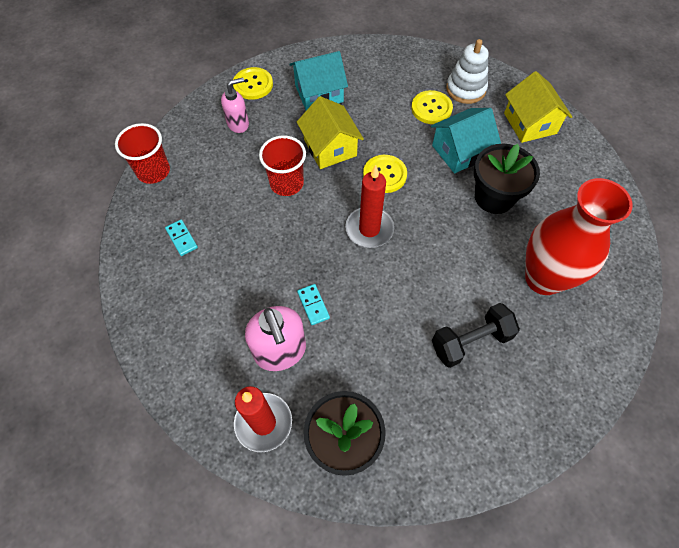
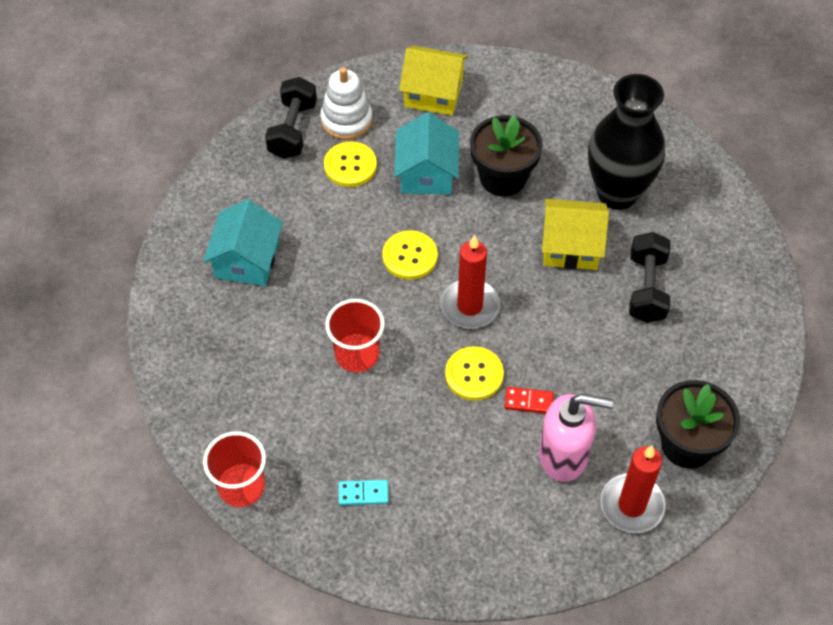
camera: 60 degrees left, 5 degrees down
(238, 124) = (232, 364): pink soap dispenser -> none
(253, 84) = (179, 321): yellow button -> yellow button (474, 374)
(313, 305) = (529, 401): turquoise domino -> red domino
(330, 147) = (336, 288): yellow house -> yellow house (571, 246)
(434, 67) = (293, 130): none -> black dumbbell
(543, 278) = (617, 193): red vase -> black vase

